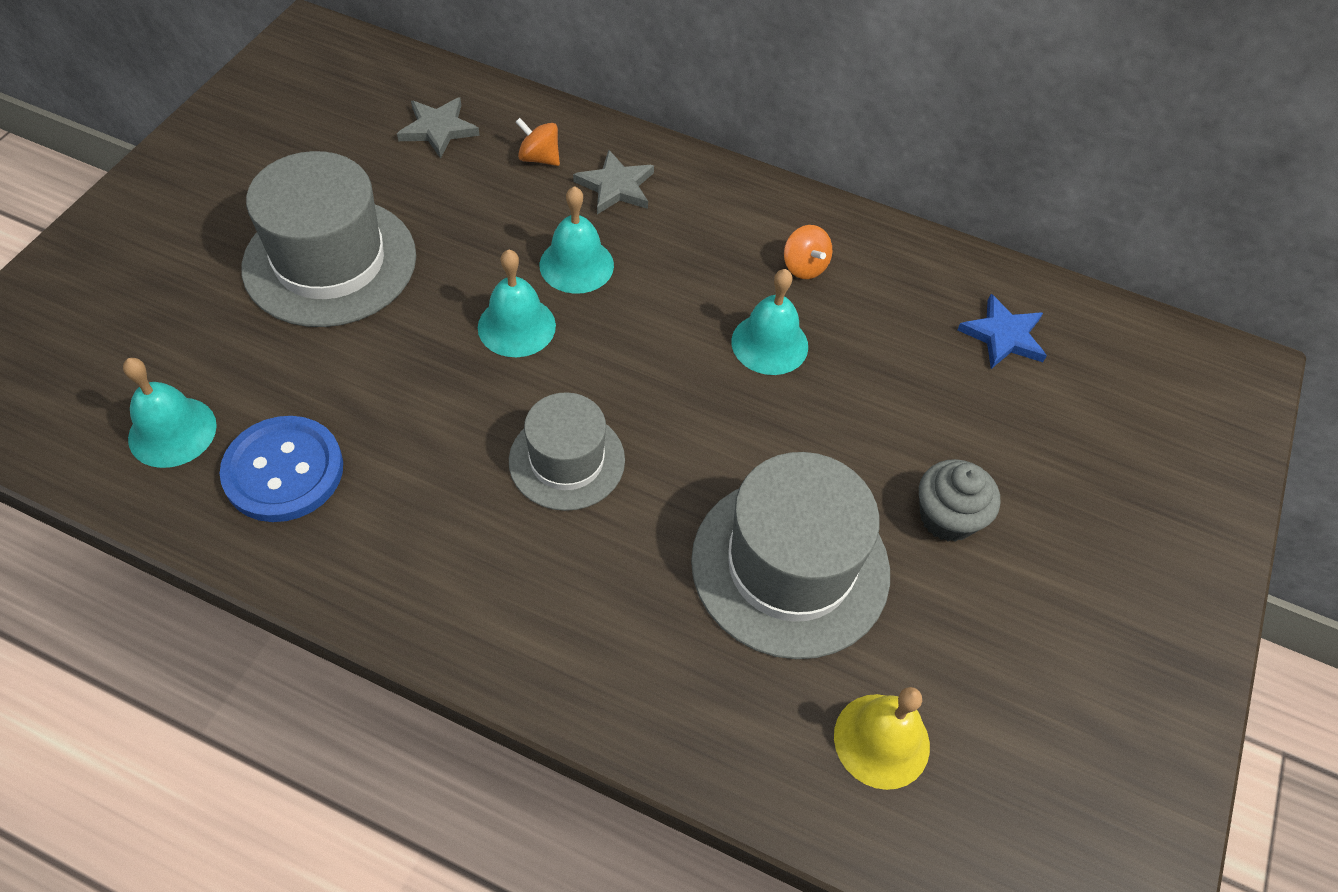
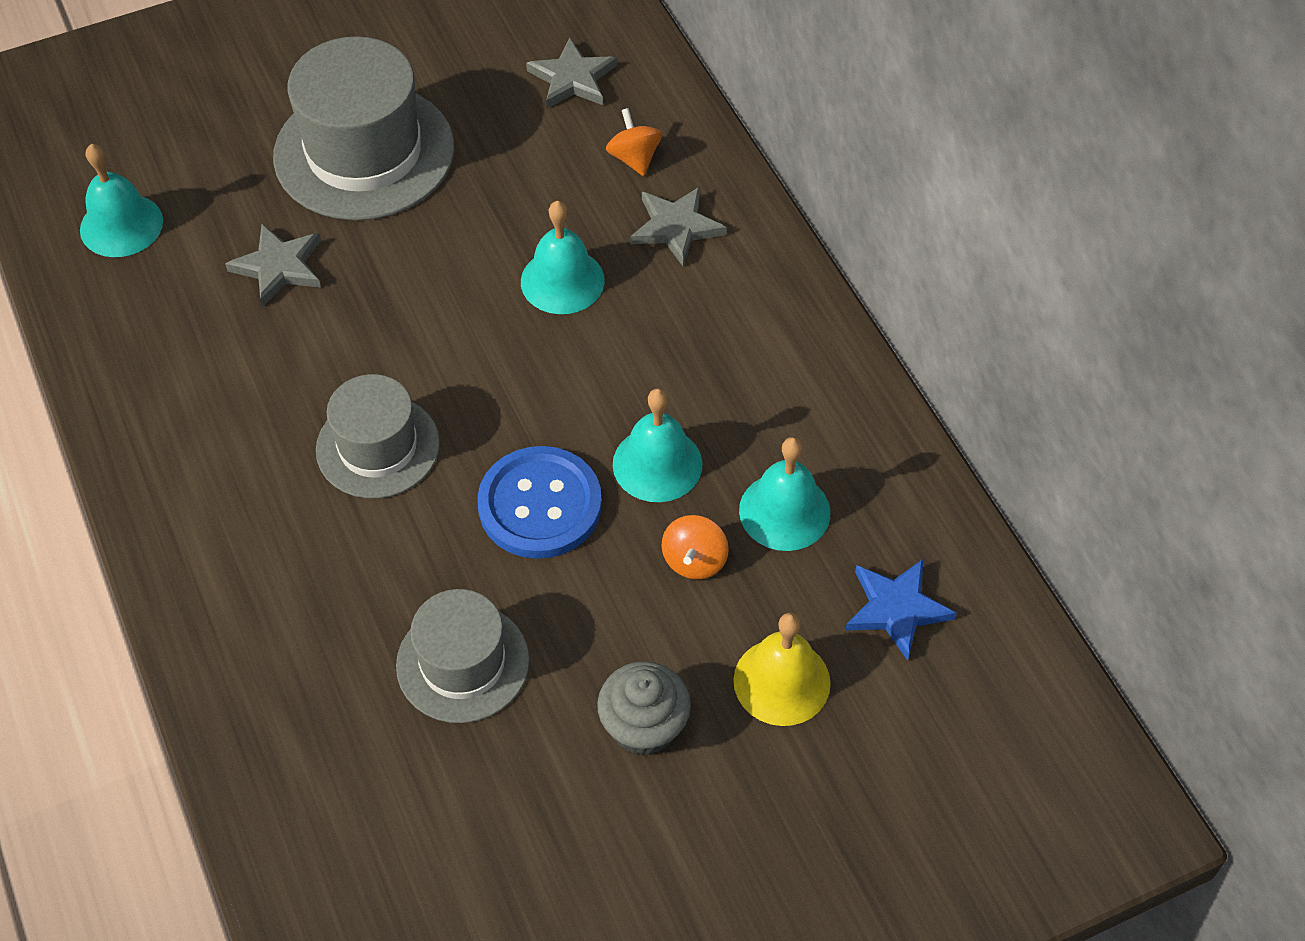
camera: 45 degrees right, 0 degrees up
(284, 471) = (166, 309): blue button -> blue button (540, 505)
(348, 382) = (279, 267): none -> grey star
(516, 326) = (455, 304): turquoise bell -> turquoise bell (784, 511)
(790, 566) = (463, 663): grey hat -> grey hat, size x0.61
(804, 266) = (771, 414): orange spinning top -> orange spinning top (694, 560)
(881, 740) = (382, 851): yellow bell -> yellow bell (781, 681)

